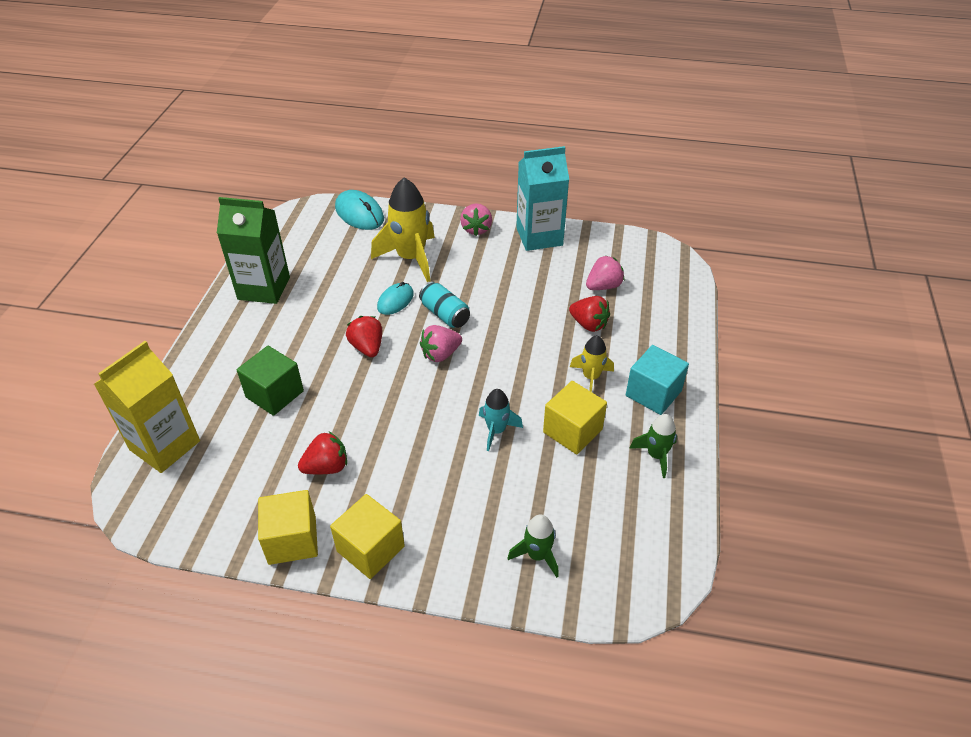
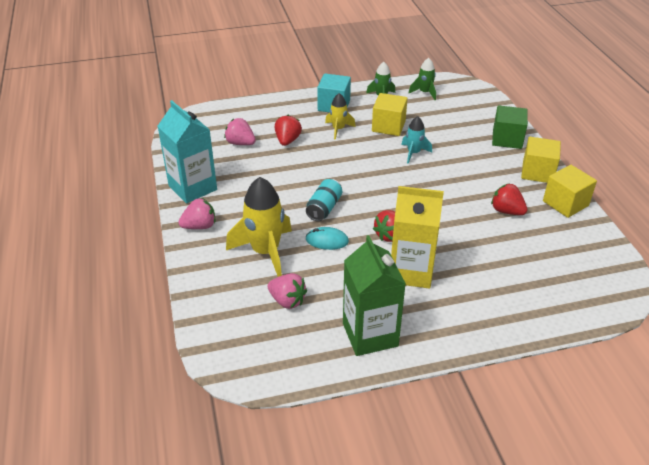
camera: 115 degrees left, 5 degrees down
(165, 445) = (572, 300): yellow carton -> yellow carton (411, 271)
(274, 394) = (475, 265): green cube -> green cube (507, 139)
(359, 213) = (213, 317): turquoise mouse -> none
(440, 354) = (367, 196): pink strawberry -> pink strawberry (287, 301)
(537, 555) = (481, 118): green rocket -> green rocket (424, 93)

